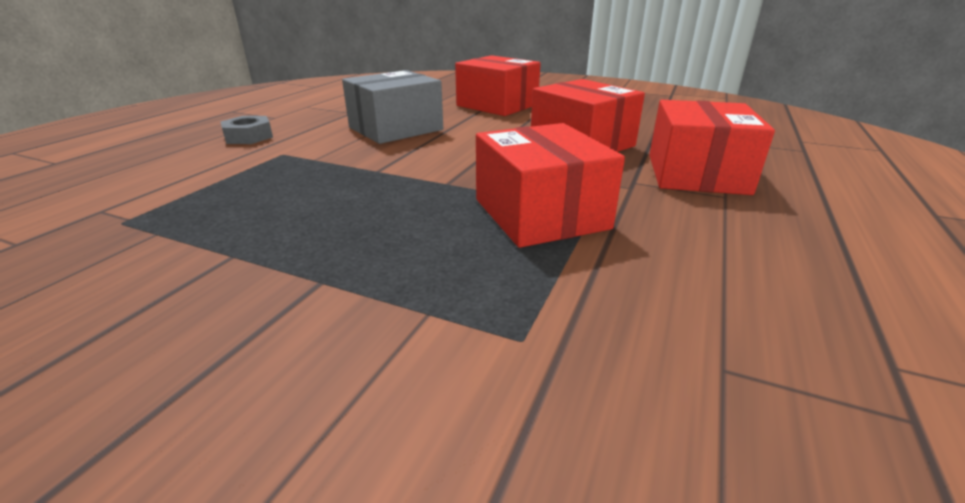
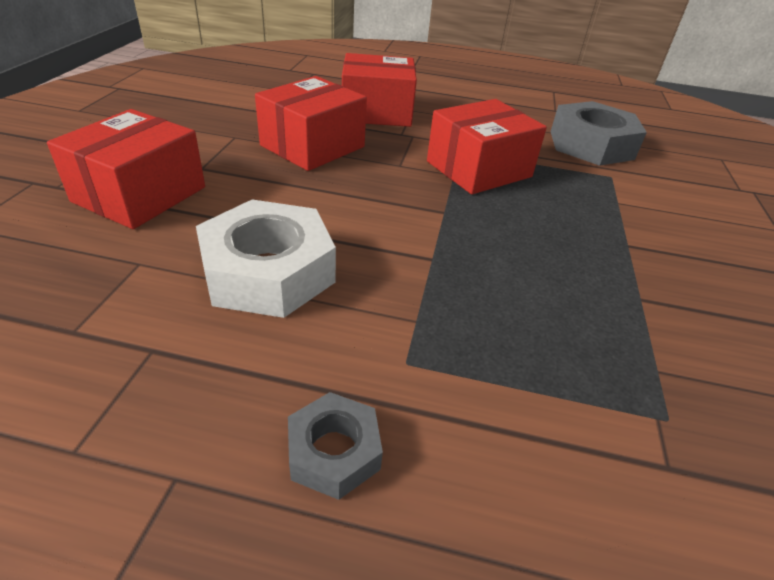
camera: 105 degrees left, 10 degrees up
(396, 129) = (268, 271): grey box -> white nut
(675, 360) = (591, 145): none -> grey nut

